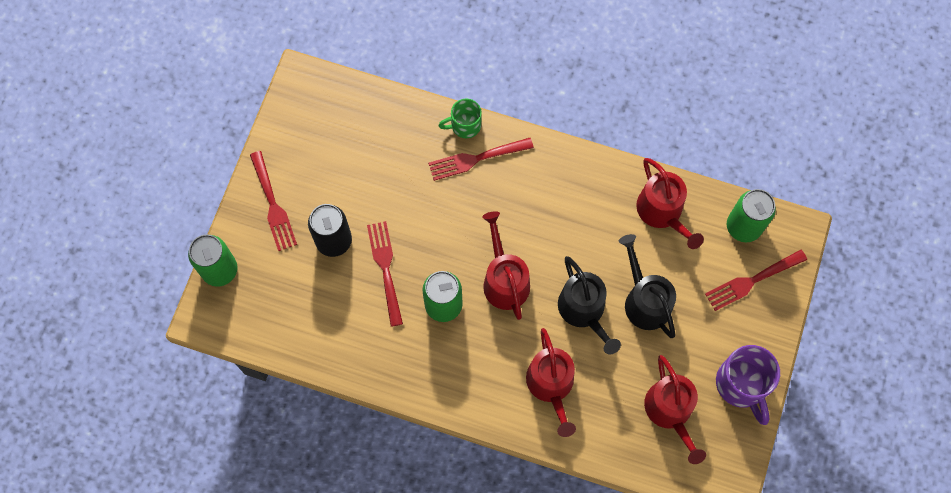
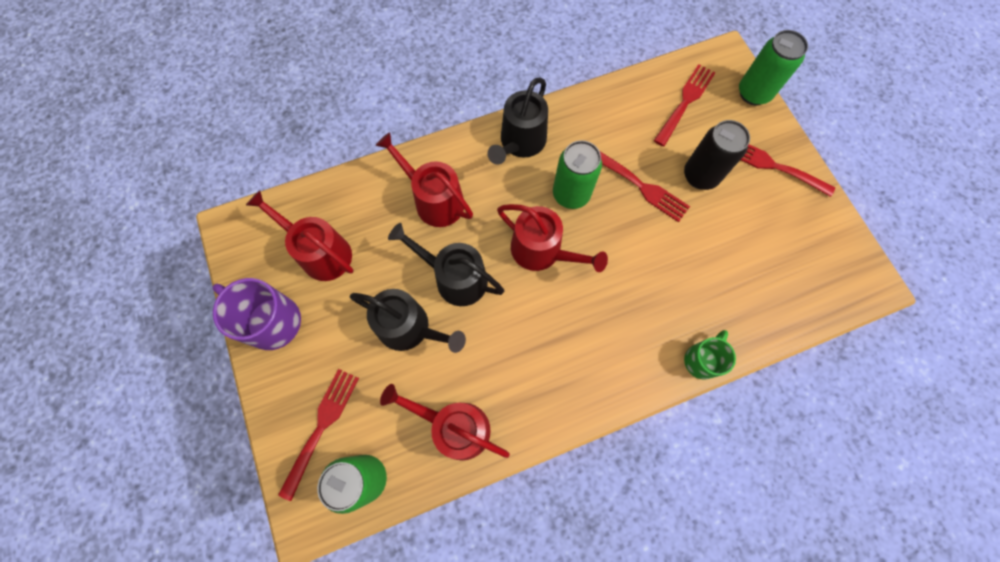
camera: 140 degrees right, 0 degrees up
(443, 380) = (520, 142): none -> black watering can
(476, 159) = (662, 337): red fork -> red fork (685, 102)

